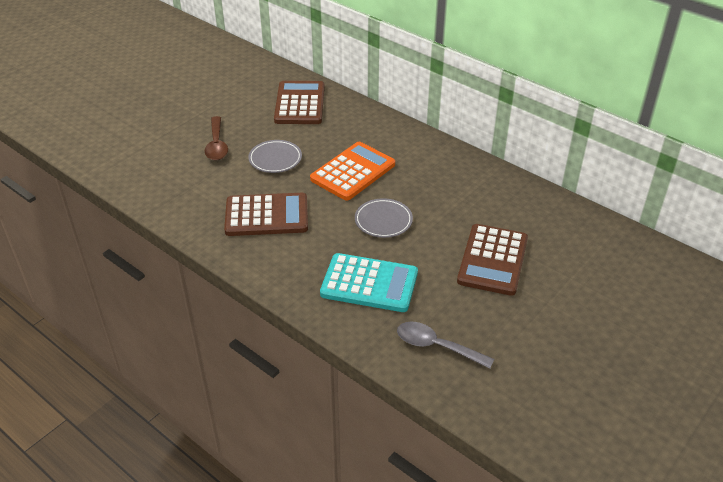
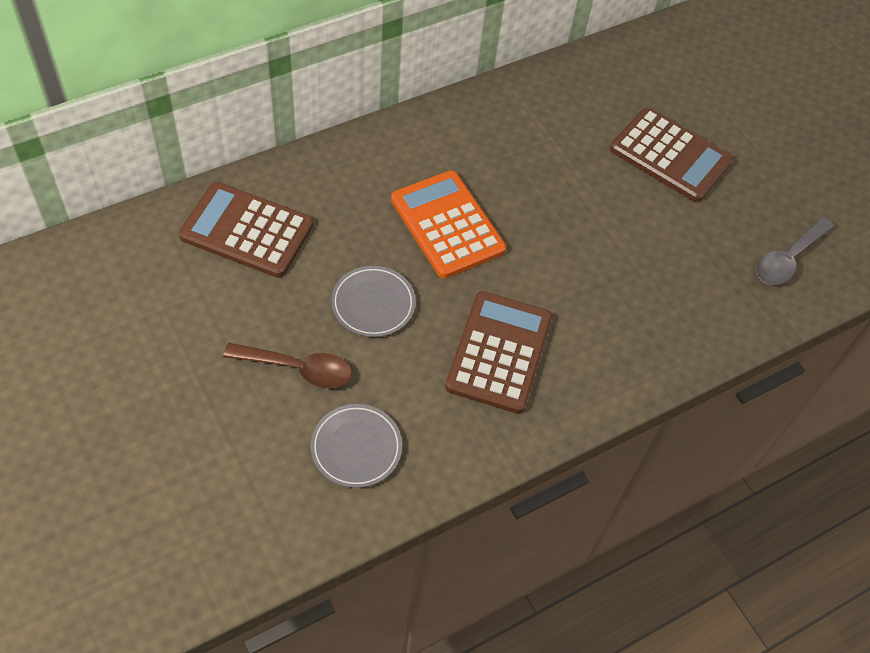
camera: 75 degrees left, 15 degrees up
(369, 284) = (671, 284): turquoise calculator -> none
(383, 220) = (561, 229): grey plate -> grey plate (356, 448)

